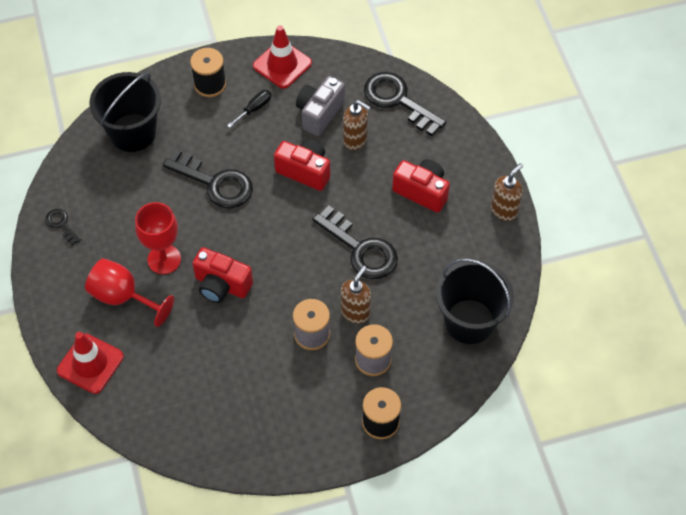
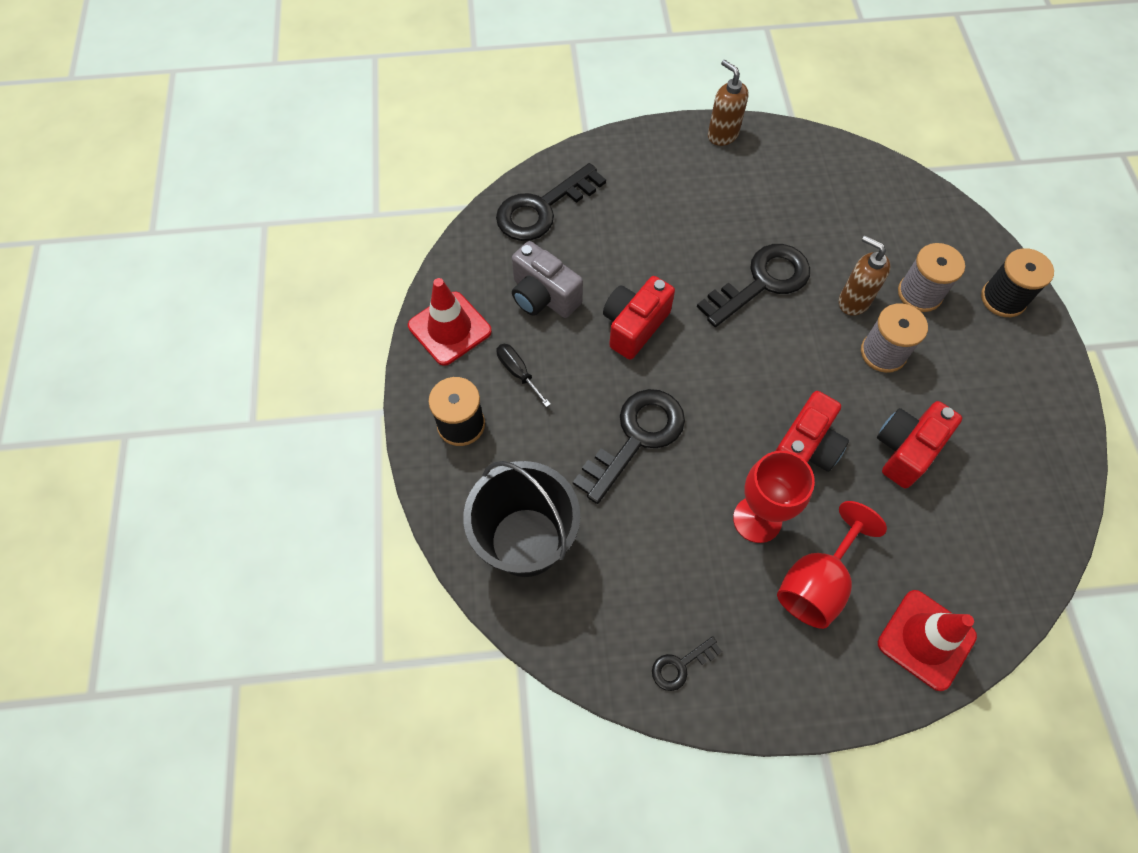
camera: 80 degrees left, 5 degrees up
(355, 140) = (595, 263): brown soap dispenser -> none
(422, 191) = (685, 207): red camera -> red camera (905, 450)
(469, 321) = (870, 192): black bucket -> none

